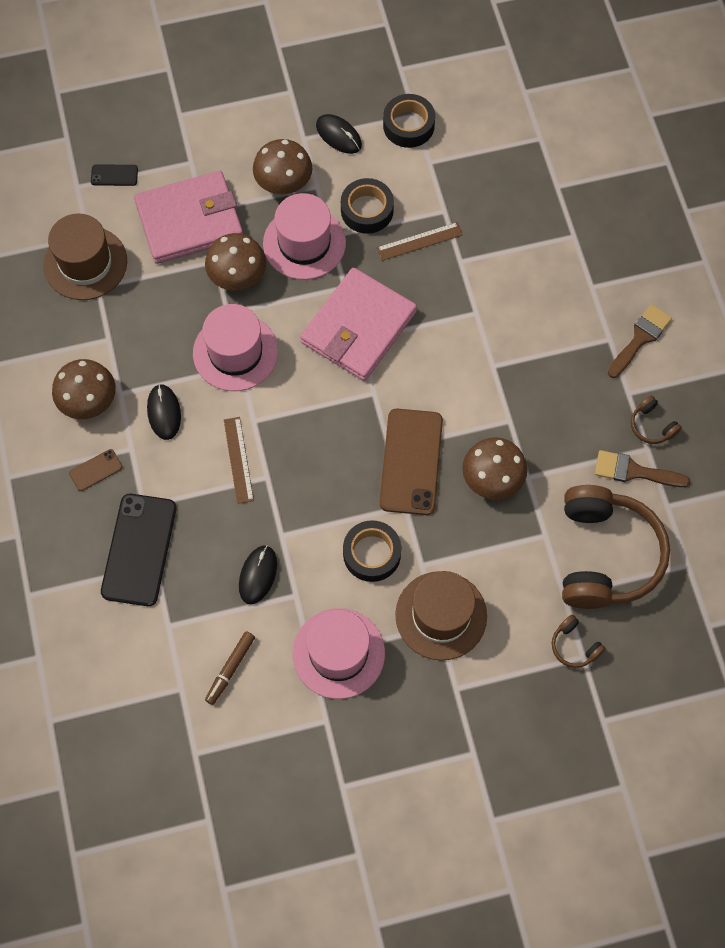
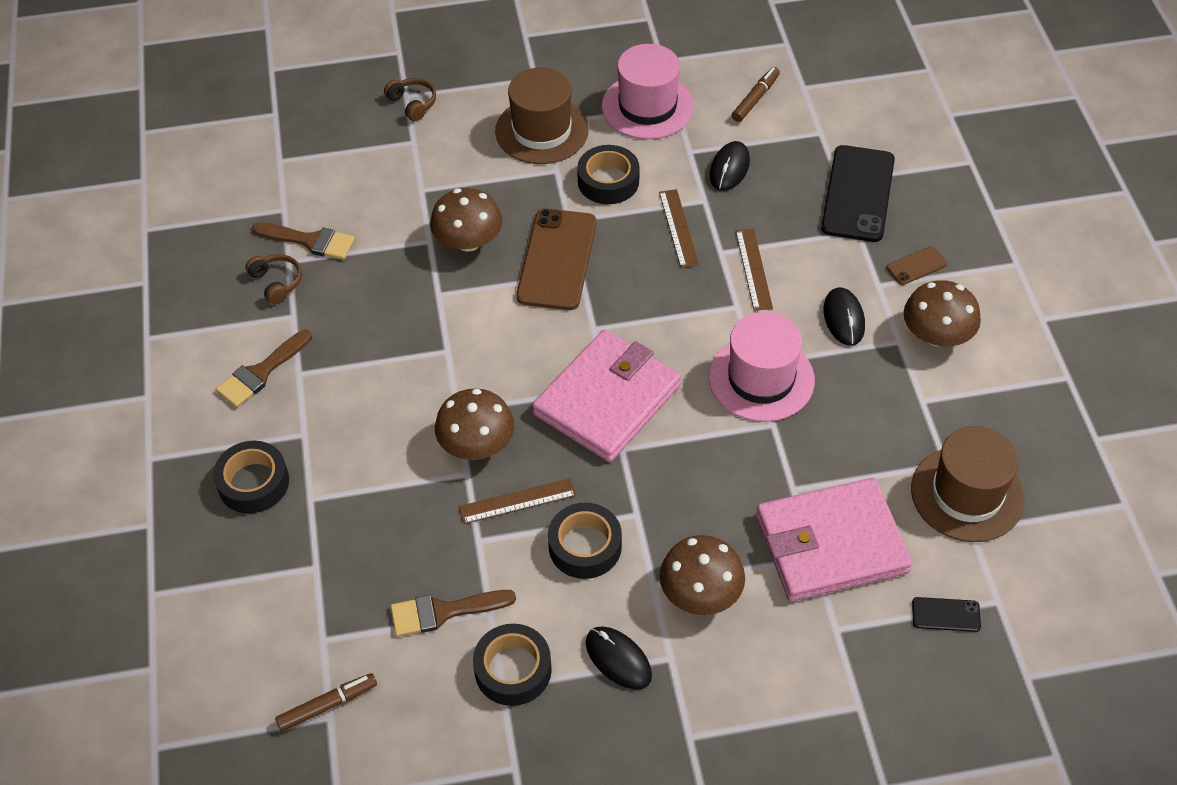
camera: 175 degrees left, 15 degrees down
(237, 275) = (762, 469): brown mushroom -> brown mushroom (476, 444)
(304, 243) = (673, 506): pink hat -> none
(304, 502) = (678, 228): none -> brown ruler
(461, 160) = (443, 612): none -> brown brush
(527, 98) = (327, 705): none -> brown marker
(605, 555) = (362, 171): brown headphones -> none
(619, 246) = (253, 483): none -> black tape

